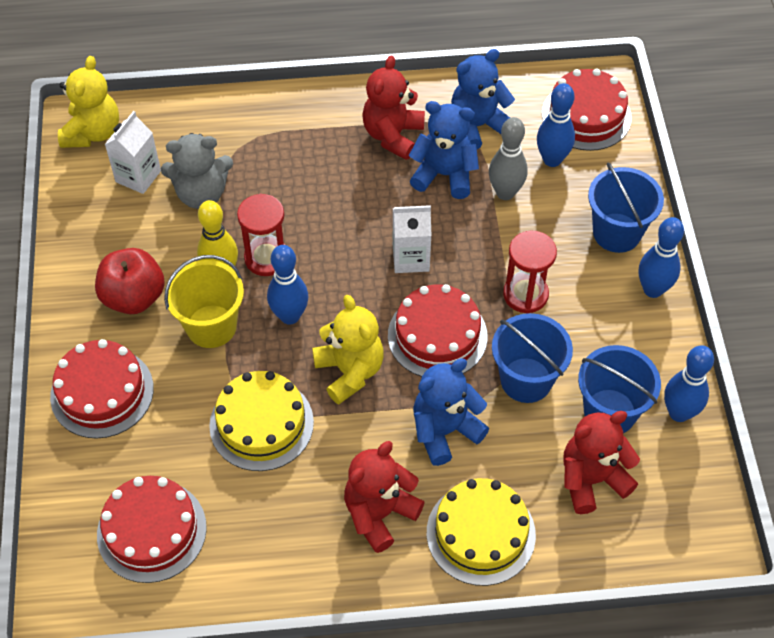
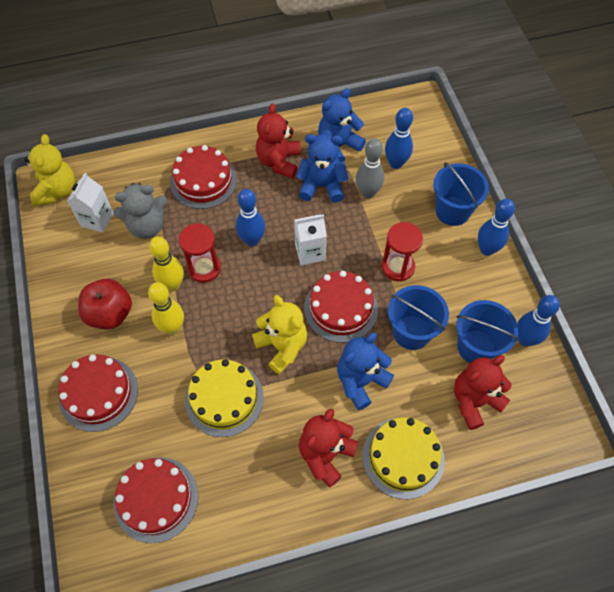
camera: 10 degrees left, 5 degrees up
(211, 326) = (172, 327): yellow bucket -> yellow bowling pin
(290, 316) = (229, 310): blue bowling pin -> blue bowling pin (252, 240)
(586, 115) = (413, 128): red cake -> red cake (203, 181)

